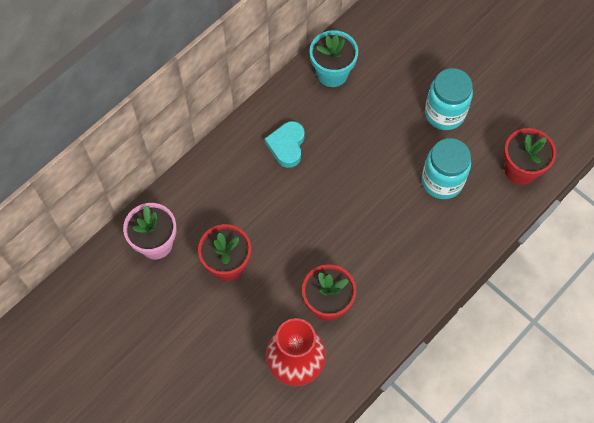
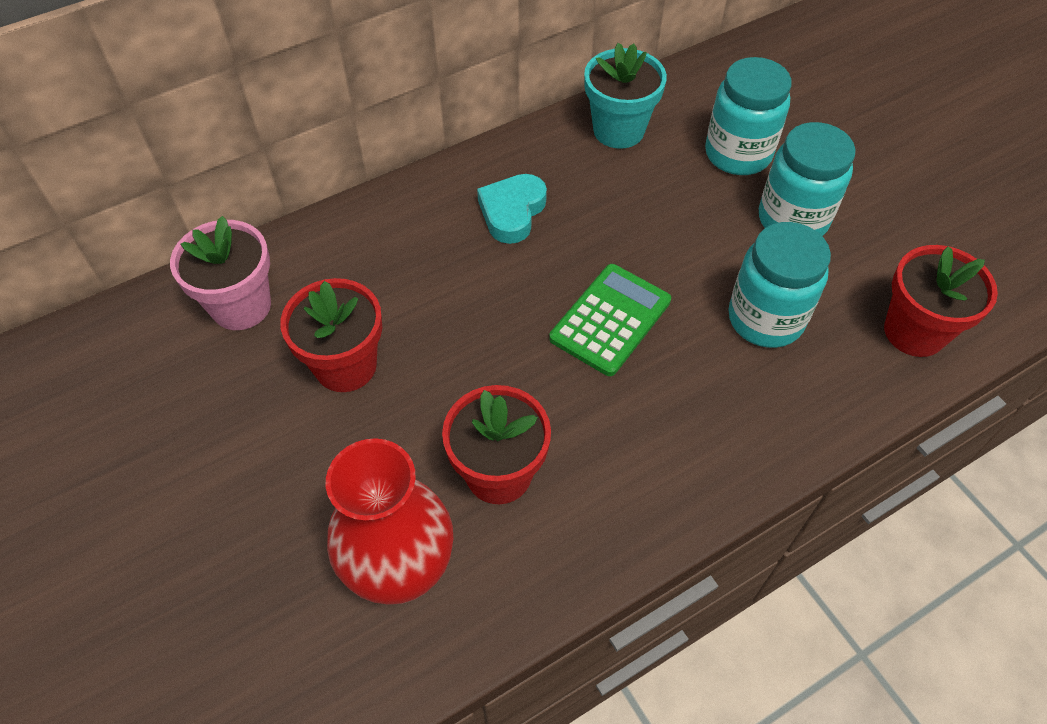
camera: 15 degrees right, 10 degrees down
(360, 202) = (610, 320): none -> green calculator
(405, 74) = (738, 154): none -> turquoise jar

